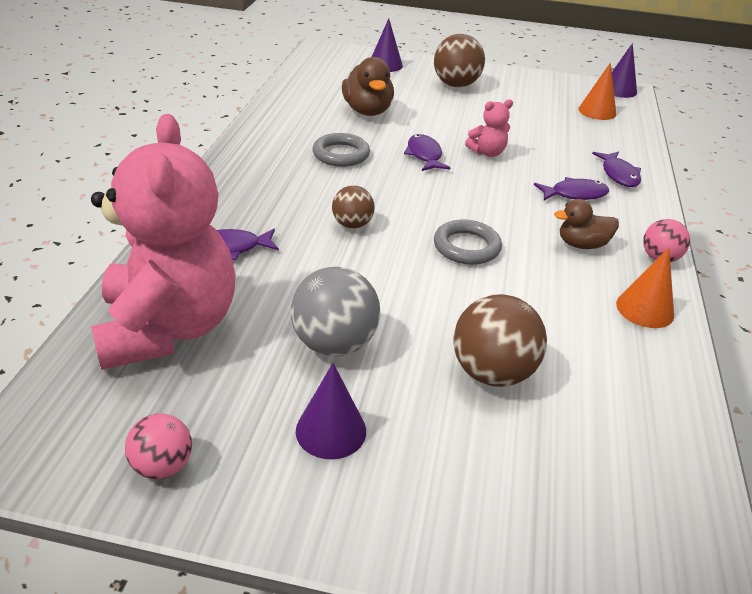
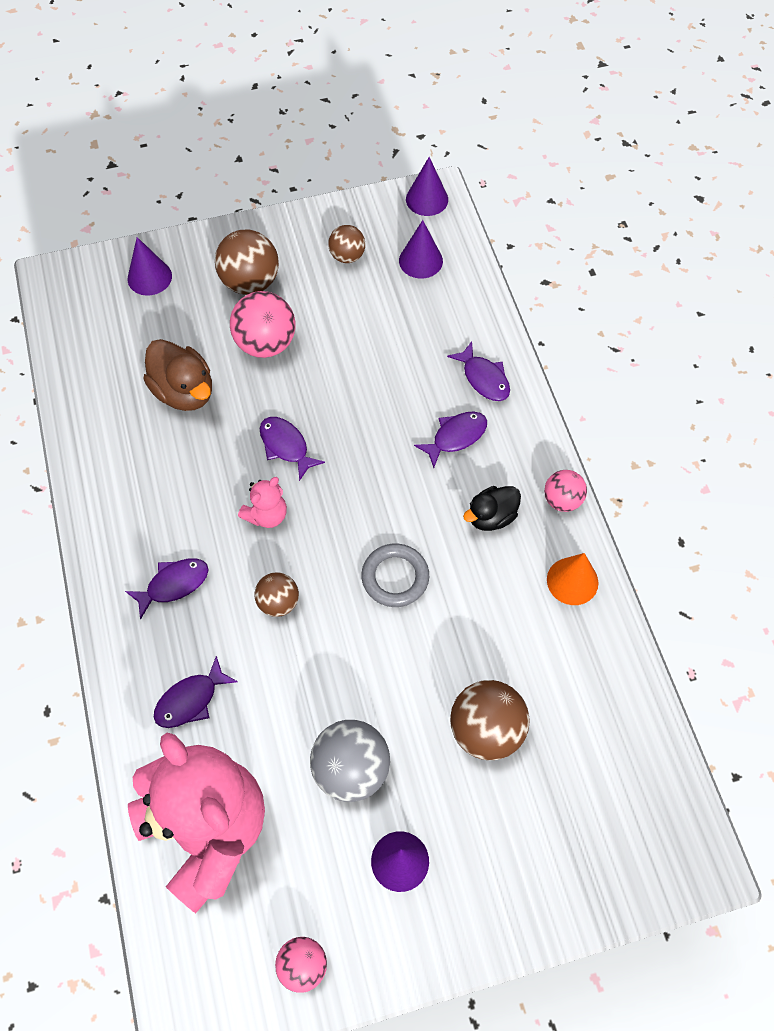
camera: 25 degrees left, 25 degrees up
(276, 187) = (173, 585): none -> purple fish
(341, 154) = (203, 491): grey ring -> none
(446, 110) = (266, 343): none -> pink ball
(487, 153) = (345, 407): pink teddy bear -> pink teddy bear (266, 515)
(538, 94) = (347, 256): none -> brown ball
(582, 245) = (491, 517): brown duck -> black duck
(597, 111) = (420, 260): orange cone -> purple cone

